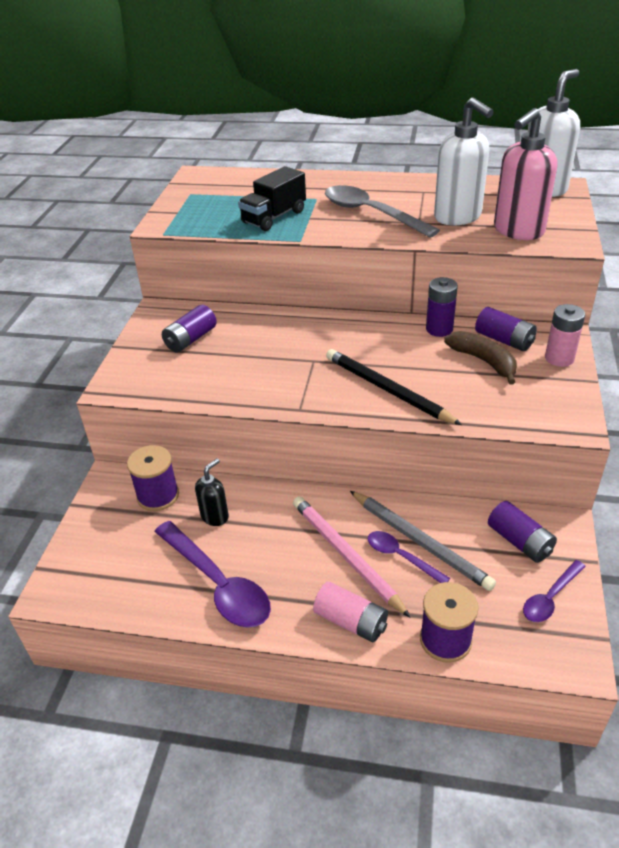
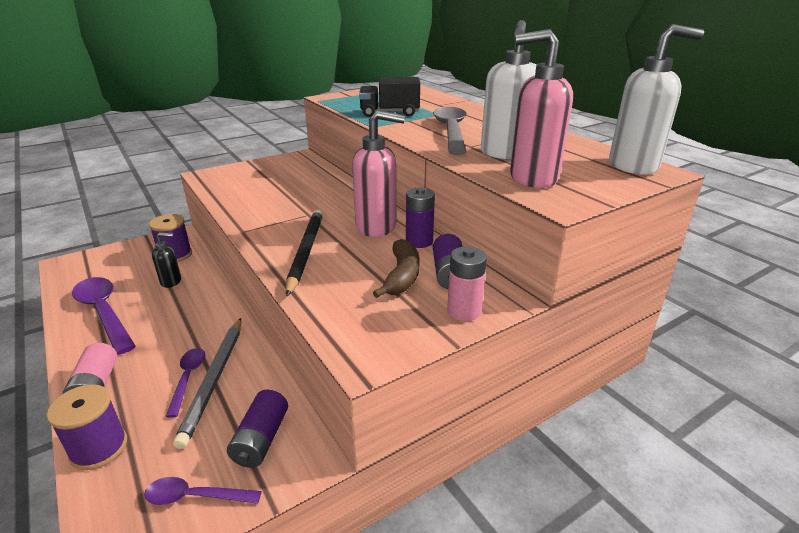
camera: 45 degrees right, 10 degrees down
(191, 339) = (281, 174): purple battery -> none
(218, 584) = (104, 312): purple spoon -> purple spoon turned 135 degrees clockwise
(346, 556) = (170, 351): pink pencil -> none
(387, 336) = (377, 227): none -> pink soap dispenser

